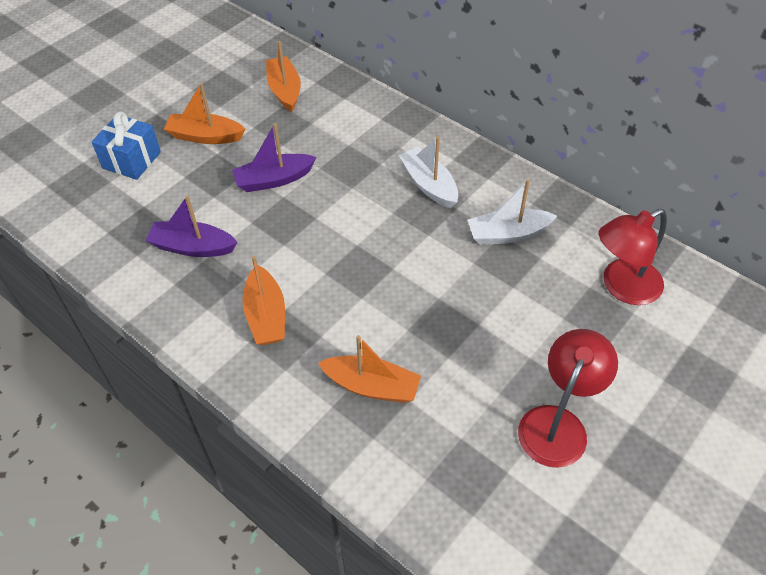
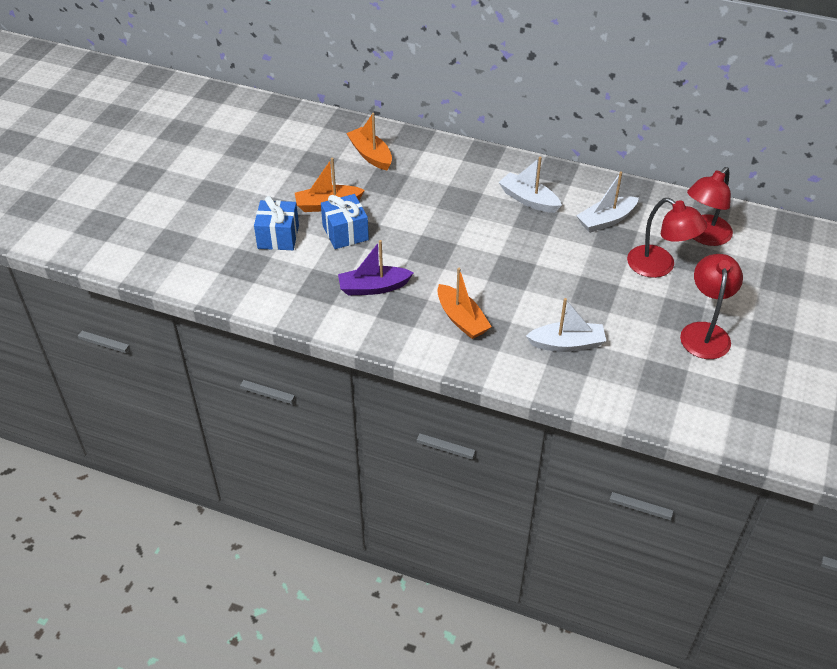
camera: 20 degrees left, 5 degrees down
(203, 173) = (345, 233): none -> blue gift
(274, 180) = (406, 224): purple boat -> none
(371, 386) = (567, 344): orange boat -> white boat
(543, 313) = (659, 266): none -> red lamp

